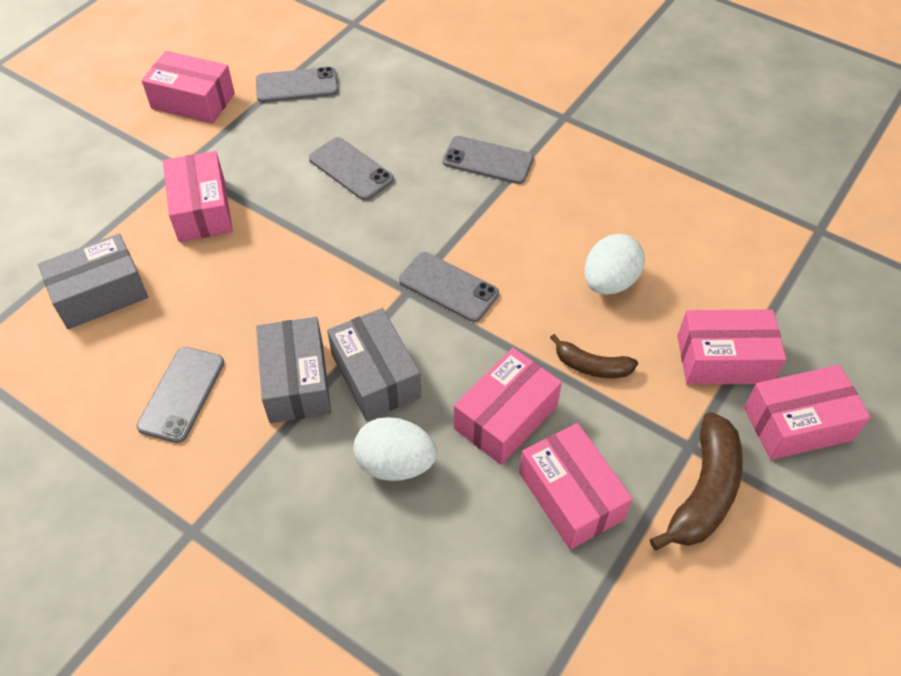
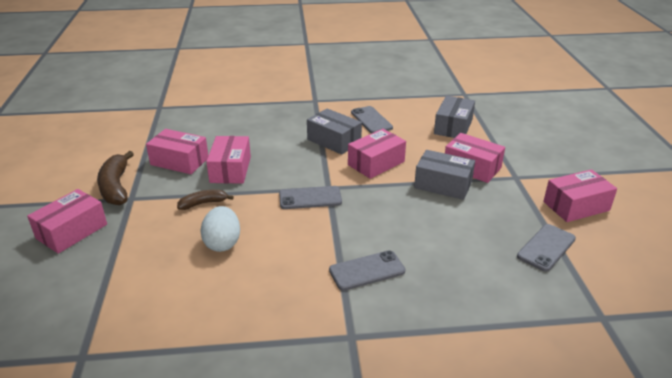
camera: 140 degrees right, 20 degrees down
(351, 169) = (436, 221): grey phone -> none
(376, 375) = (304, 156): grey box -> grey box (443, 185)
(395, 464) = (263, 139): white egg -> none
(724, 359) = (128, 239): pink box -> pink box (376, 163)

